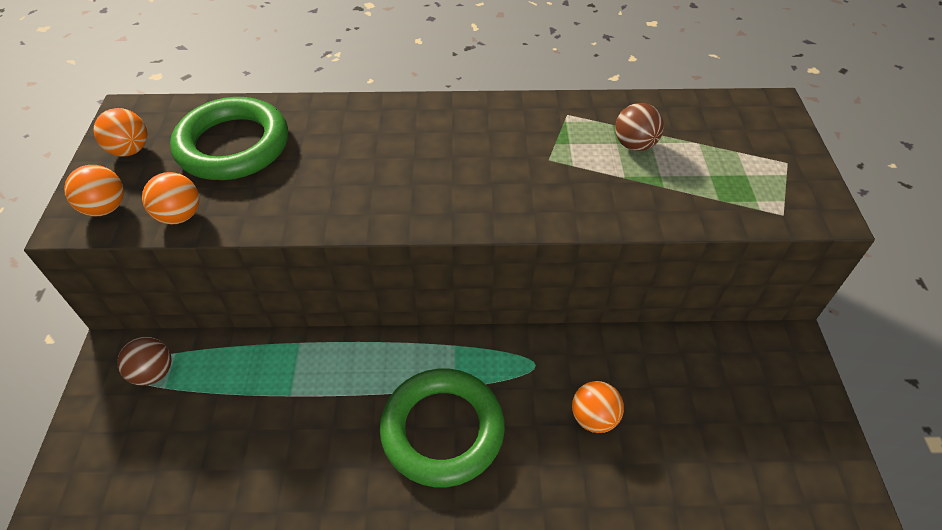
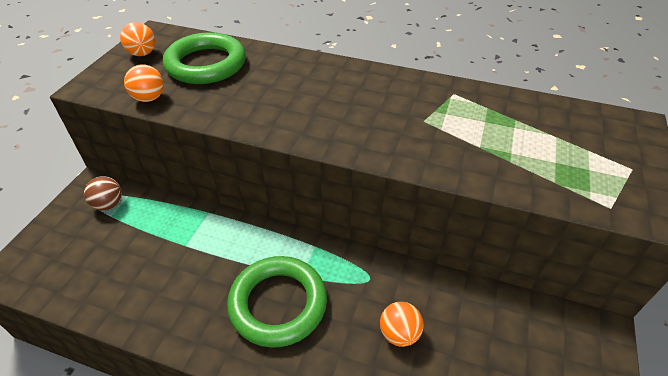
camera: 20 degrees right, 5 degrees down
(105, 208) = (108, 83): orange ball -> none
(634, 145) = (499, 126): brown ball -> none

